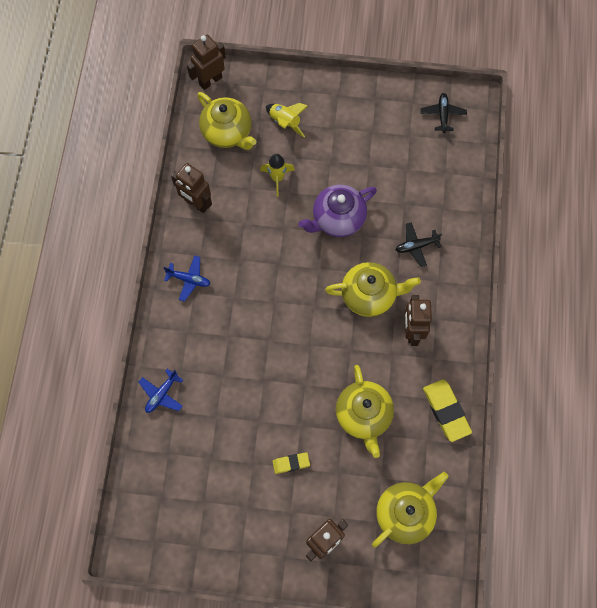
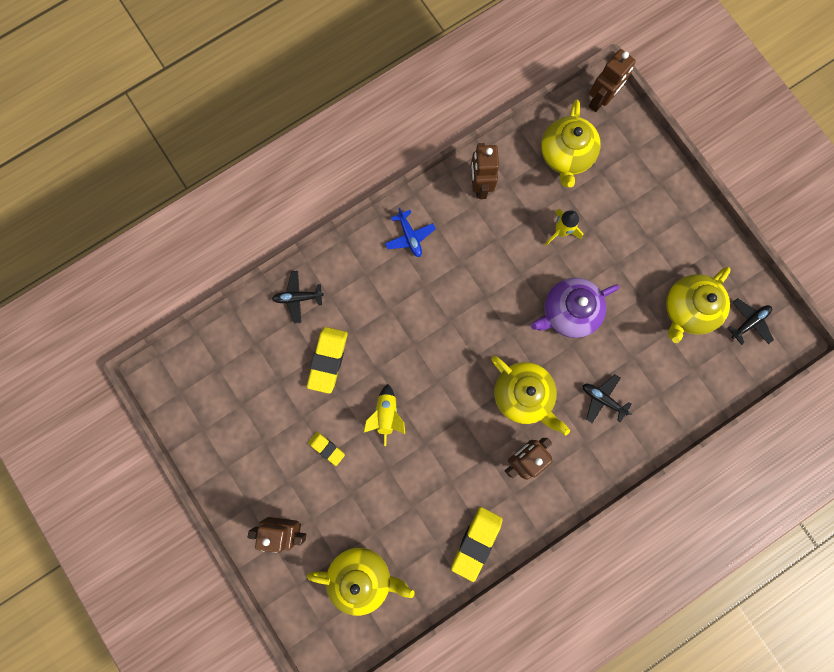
camera: 50 degrees right, 10 degrees up
(161, 394) = (298, 298): blue plane -> black plane
(210, 81) = (600, 101): brown robot -> brown robot turned 120 degrees clockwise
(227, 410) = (328, 360): none -> yellow eraser
(285, 122) = (618, 195): yellow rocket -> yellow rocket (386, 415)
(337, 219) = (568, 312): purple teapot -> purple teapot turned 45 degrees counterclockwise
(363, 415) = (415, 475): yellow teapot -> yellow teapot (687, 309)

